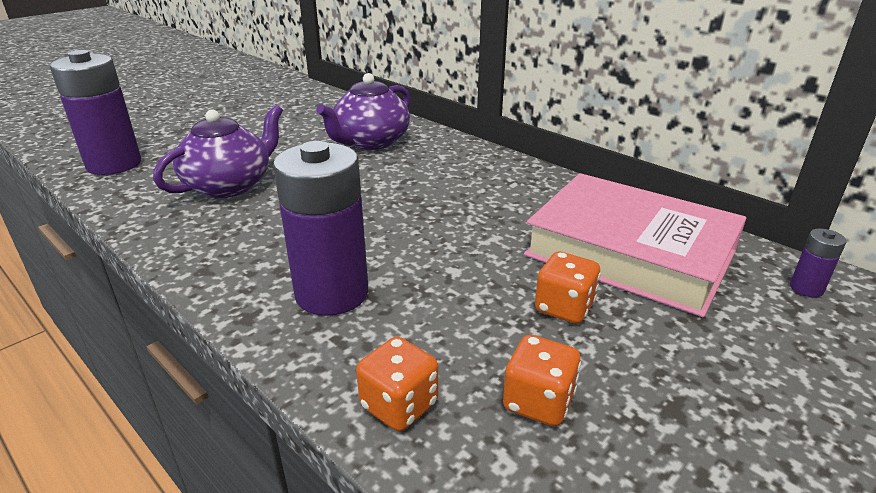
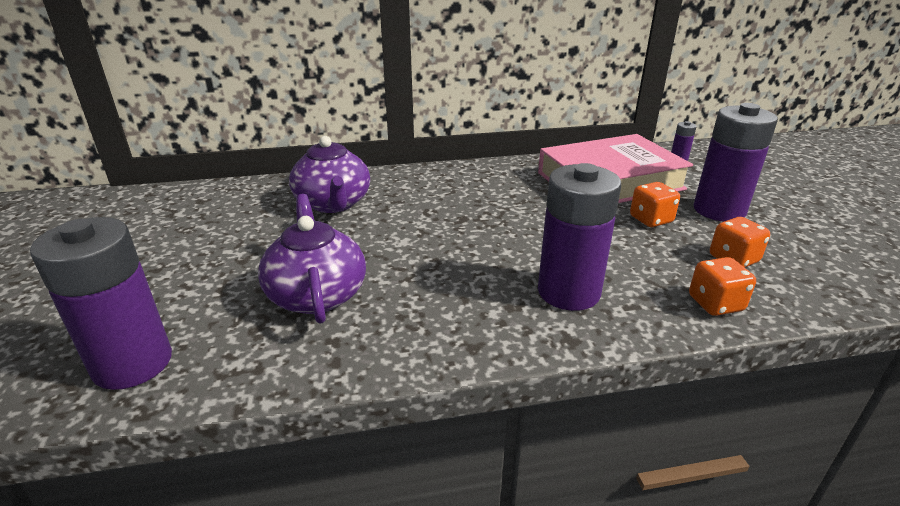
camera: 55 degrees left, 0 degrees up
(679, 361) = (719, 210): none -> purple battery

